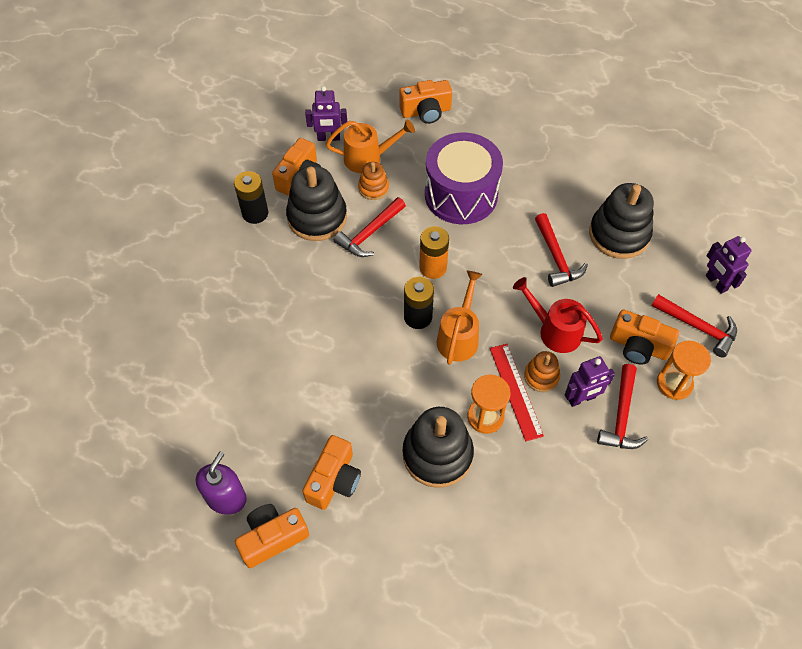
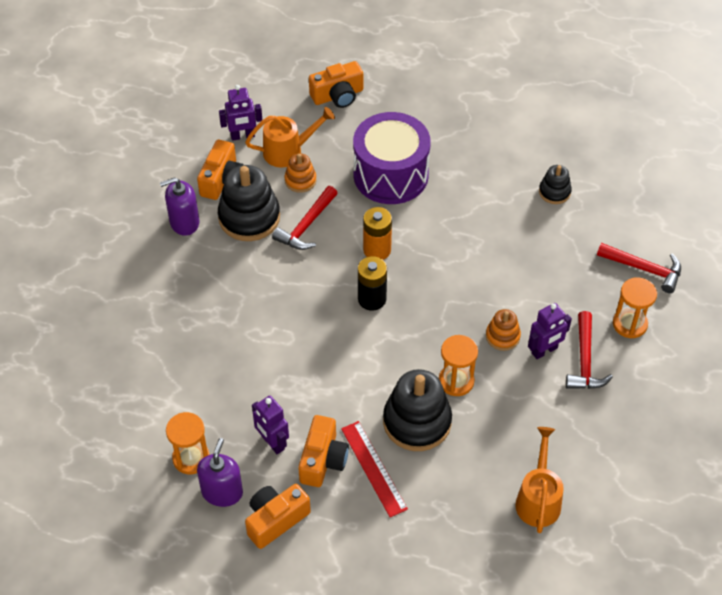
camera: 10 degrees left, 5 degrees down
(204, 455) = (191, 458): none -> orange hourglass
(255, 213) = (184, 222): black battery -> purple soap dispenser
(459, 336) = (416, 311): orange watering can -> orange watering can (538, 498)
(515, 391) = (480, 353): red ruler -> red ruler (373, 468)
(554, 330) = (507, 292): red watering can -> none
(556, 257) = (497, 223): red hammer -> none
(619, 234) = (554, 192): black stacking toy -> black stacking toy, size x0.53
(638, 346) = (590, 295): orange camera -> none
(716, 283) = (655, 225): purple robot -> purple robot (272, 443)

